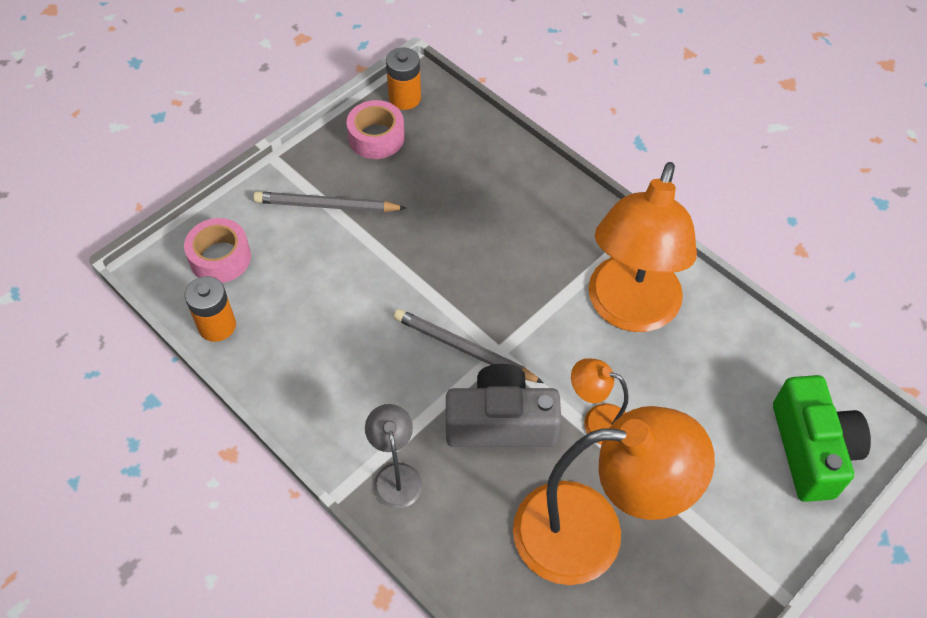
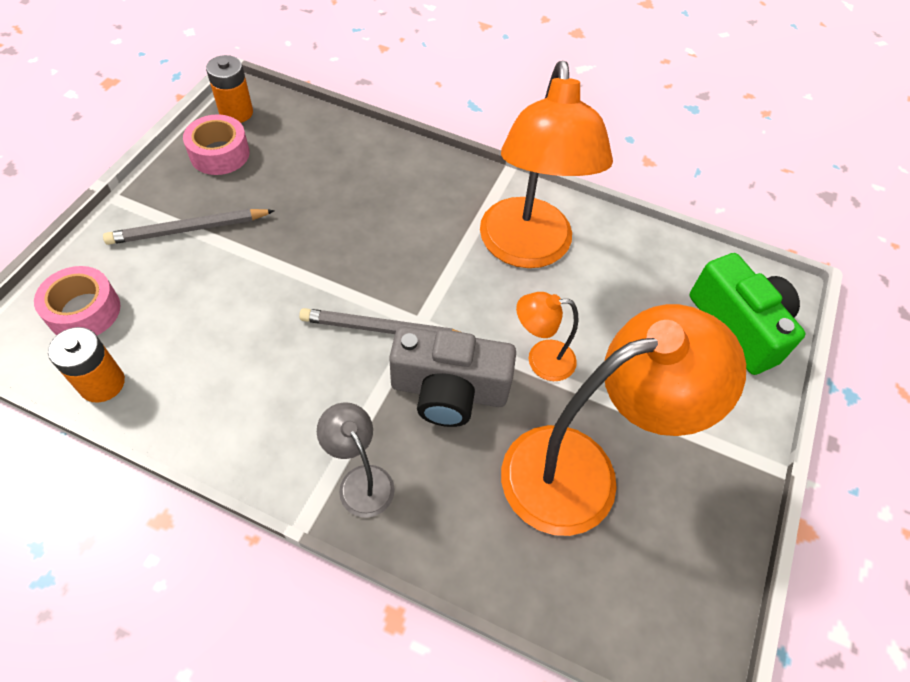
camera: 25 degrees left, 0 degrees up
(500, 422) = (449, 391): grey camera -> grey camera turned 150 degrees counterclockwise

